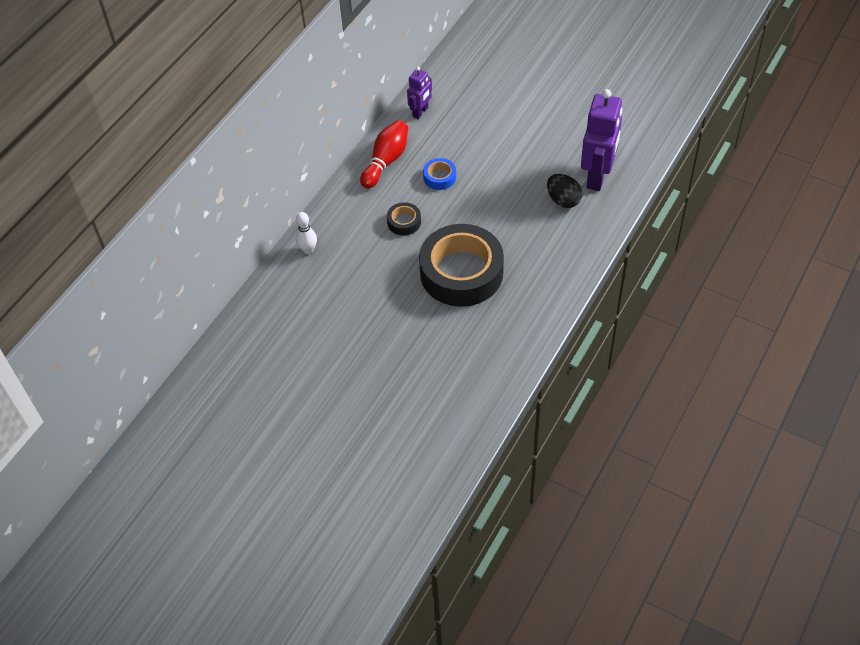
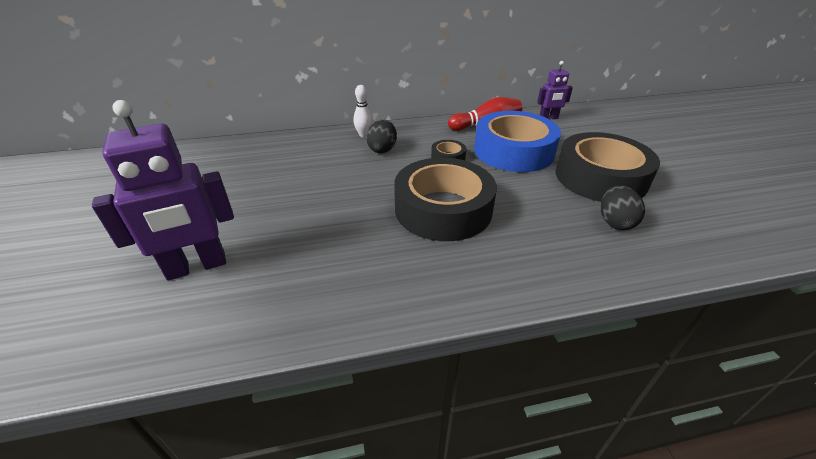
camera: 45 degrees right, 15 degrees down
(346, 253) = (382, 149): none -> black egg
(439, 177) = (513, 151): blue tape -> blue tape, size x2.37
(521, 162) = (600, 177): none -> black tape
(597, 176) = (679, 227): purple robot -> purple robot (197, 267)

